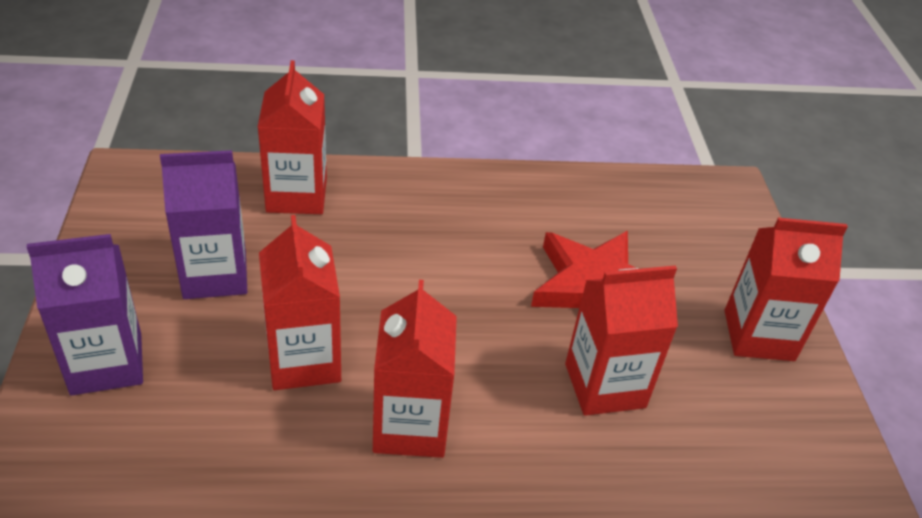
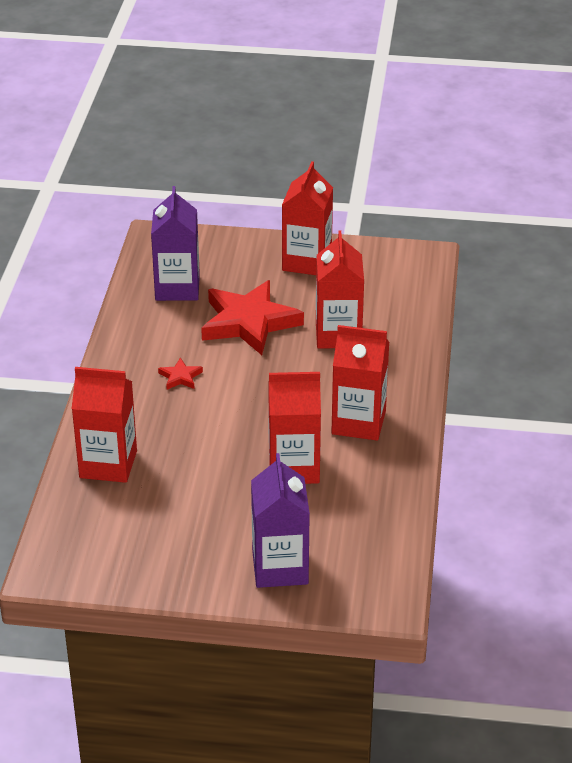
camera: 75 degrees left, 5 degrees down
(215, 275) = (196, 512): purple carton -> purple carton (177, 288)
(465, 236) = (180, 377): none -> red star

